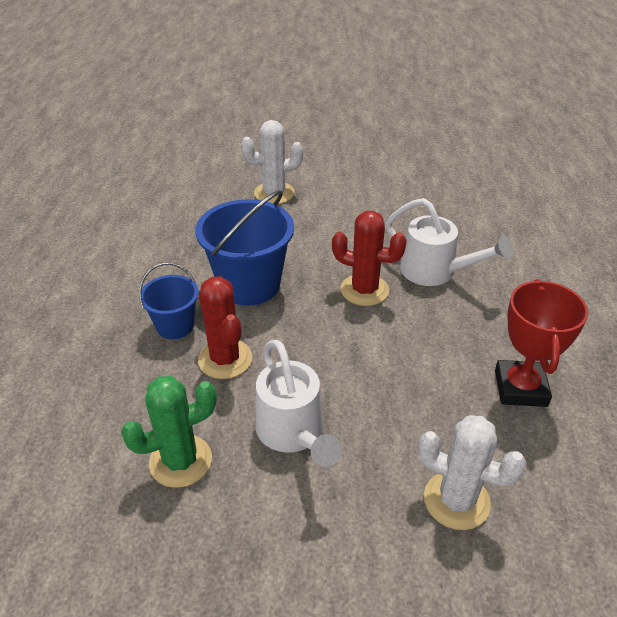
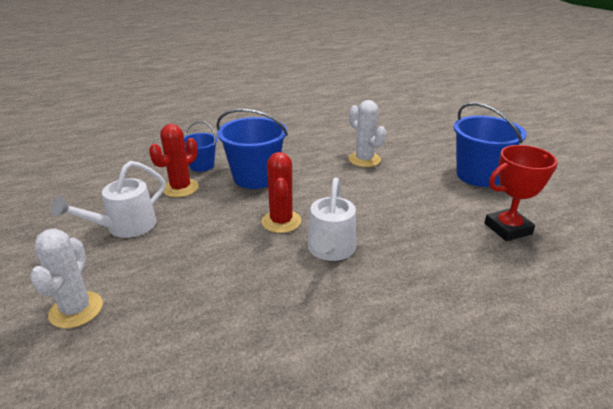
camera: 65 degrees right, 10 degrees down
(180, 461) = (95, 197): green cactus -> none
(360, 142) = (478, 175): none -> blue bucket
(520, 388) = (206, 326): red trophy -> red trophy (508, 229)

